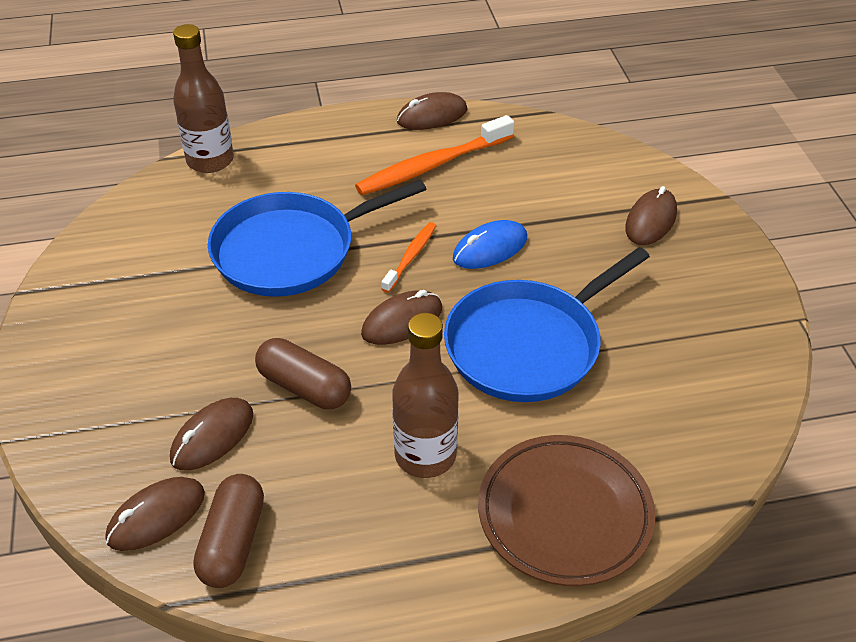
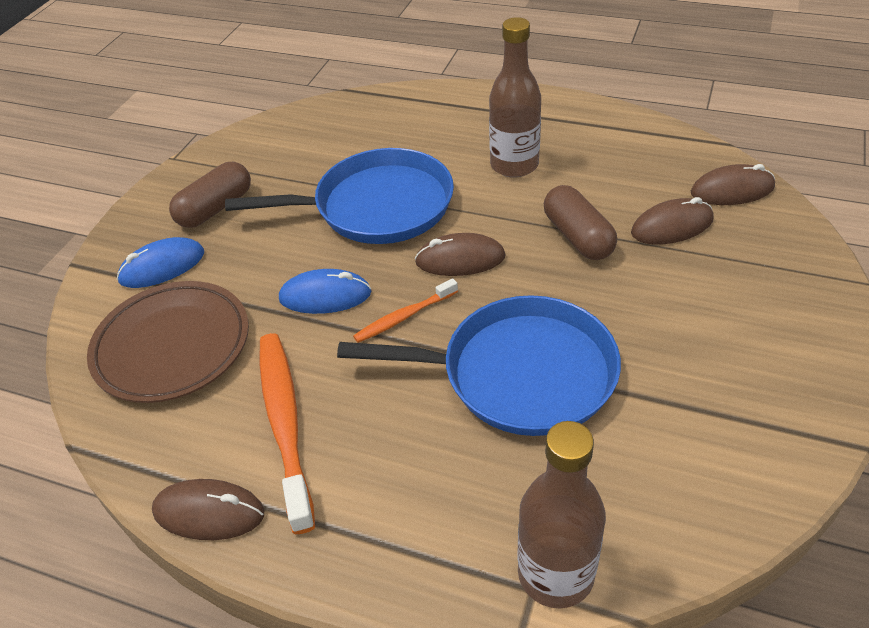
camera: 145 degrees left, 0 degrees up
(232, 542) = (678, 160): brown capsule -> brown capsule (215, 208)
(432, 166) = (285, 423): orange toothbrush -> orange toothbrush turned 105 degrees counterclockwise
(564, 514) = (451, 113): brown plate -> brown plate (172, 346)
(651, 220) = (162, 267): brown mouse -> blue mouse

